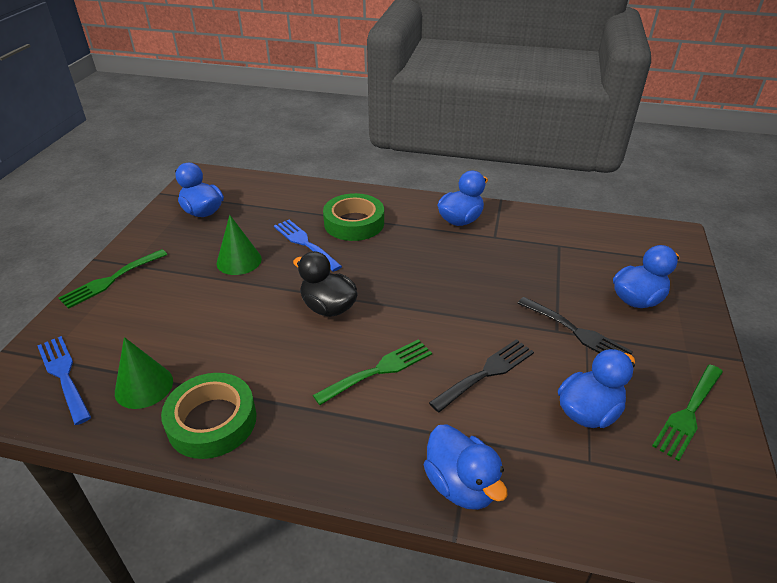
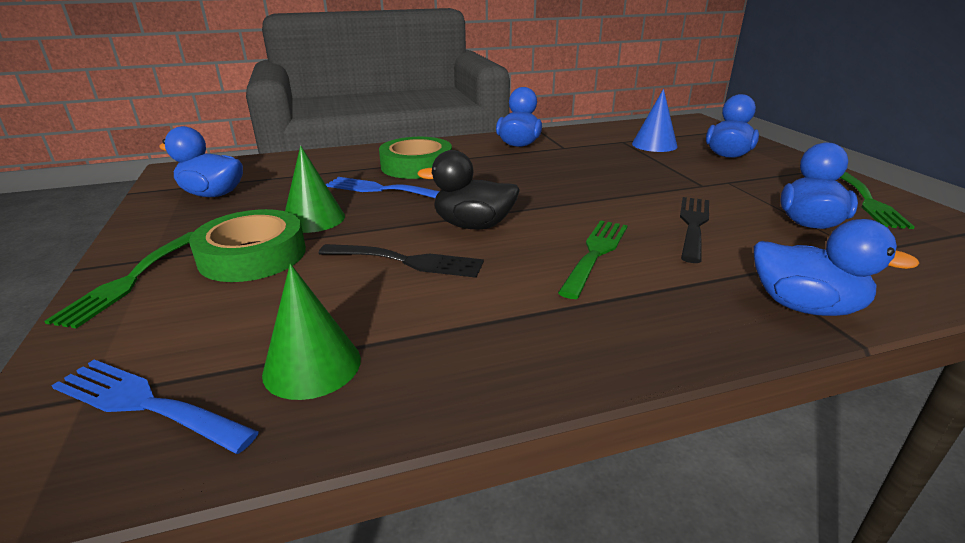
camera: 30 degrees left, 10 degrees down
(212, 421) = (463, 362): green tape -> green tape (253, 255)
(576, 332) = (718, 182): black fork -> black fork (408, 261)
(583, 260) = (654, 145): none -> blue cone

